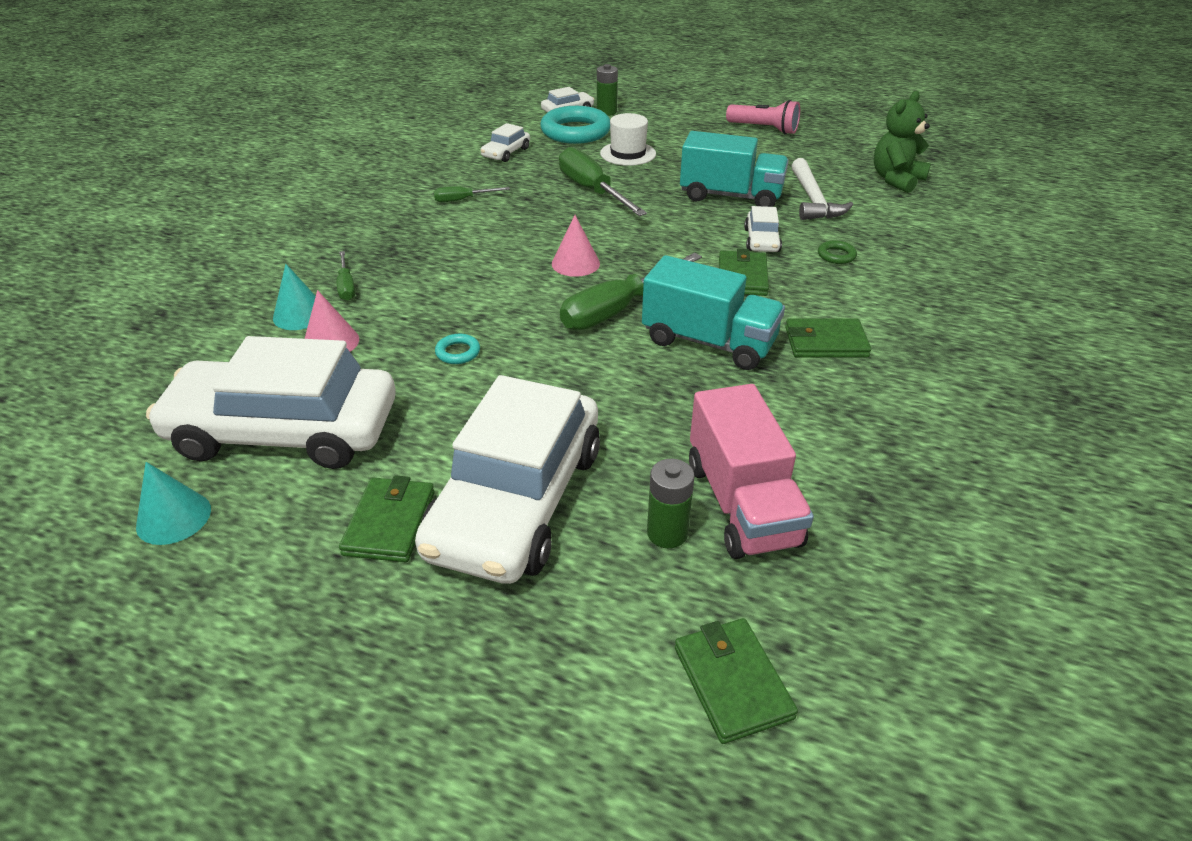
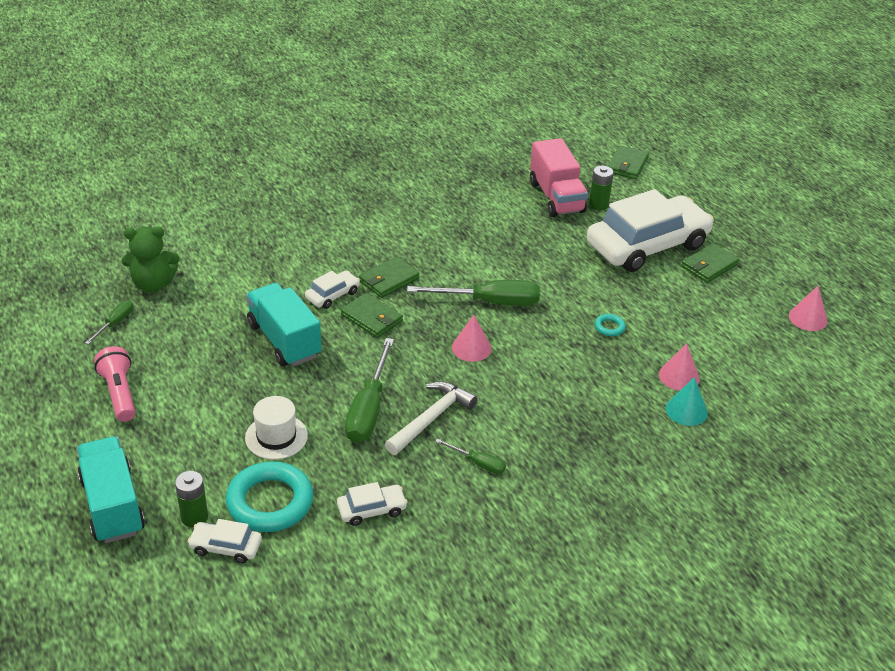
camera: 140 degrees left, 0 degrees up
(173, 517) = (808, 318): turquoise cone -> pink cone
(285, 430) = (735, 333): white car -> none
(346, 286) = (640, 418): green screwdriver -> green screwdriver (115, 323)
(708, 342) = (469, 258): turquoise truck -> turquoise truck (112, 505)
(742, 503) = (556, 197): pink truck -> pink truck turned 135 degrees clockwise
(813, 200) = (240, 303): white hammer -> white hammer (431, 418)
(825, 342) = (413, 225): green wallet -> green wallet (372, 318)
(836, 255) = (312, 260): green ring -> none

